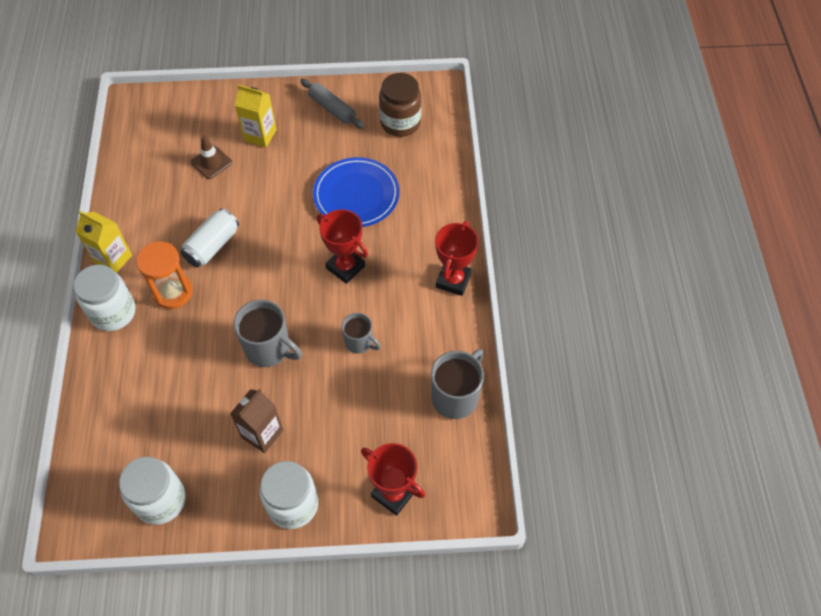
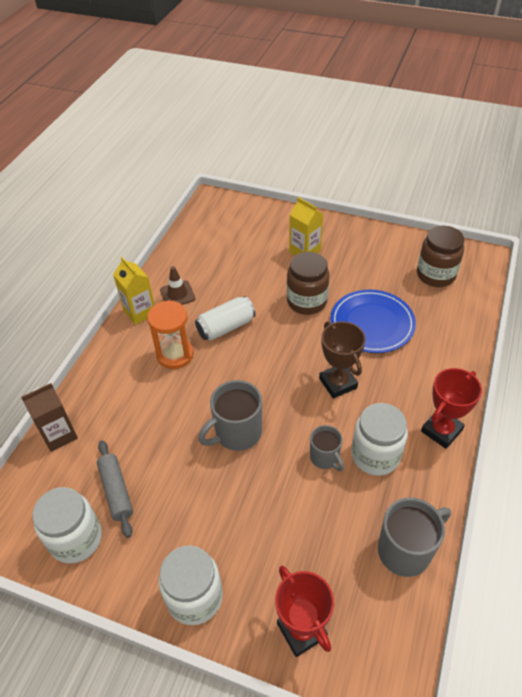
camera: 25 degrees right, 10 degrees down
(113, 312) = (118, 355): white jar -> white jar (375, 455)
(211, 162) = (254, 261): brown traffic cone -> brown traffic cone (177, 294)
(262, 433) = (196, 512): brown carton -> brown carton (59, 435)
(269, 349) = (237, 433): grey mug -> grey mug turned 90 degrees clockwise
(283, 191) = (307, 301): none -> brown jar
(332, 108) = (376, 247): grey rolling pin -> grey rolling pin (116, 491)
(345, 267) = (338, 383): red trophy -> brown trophy

